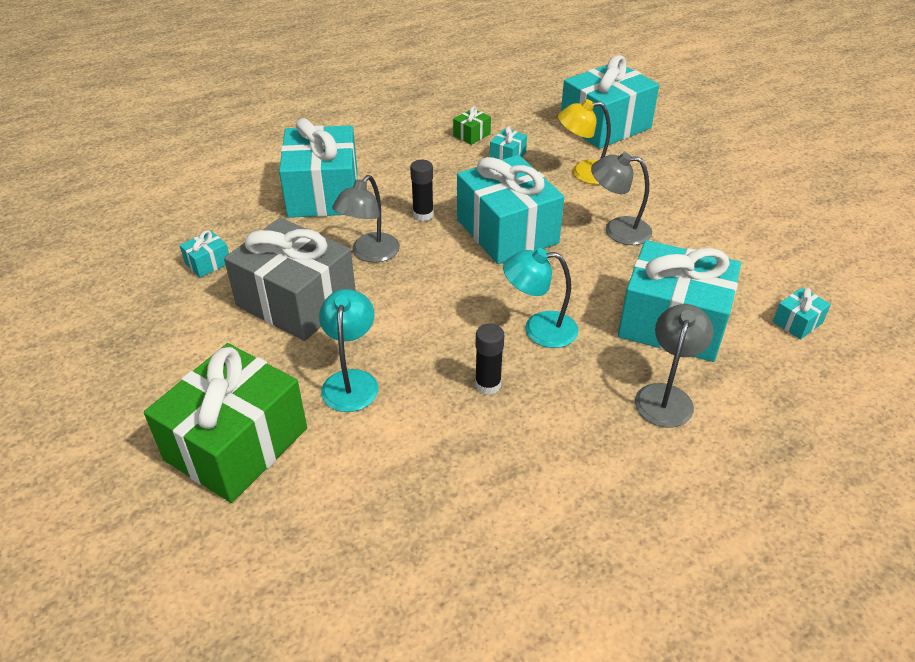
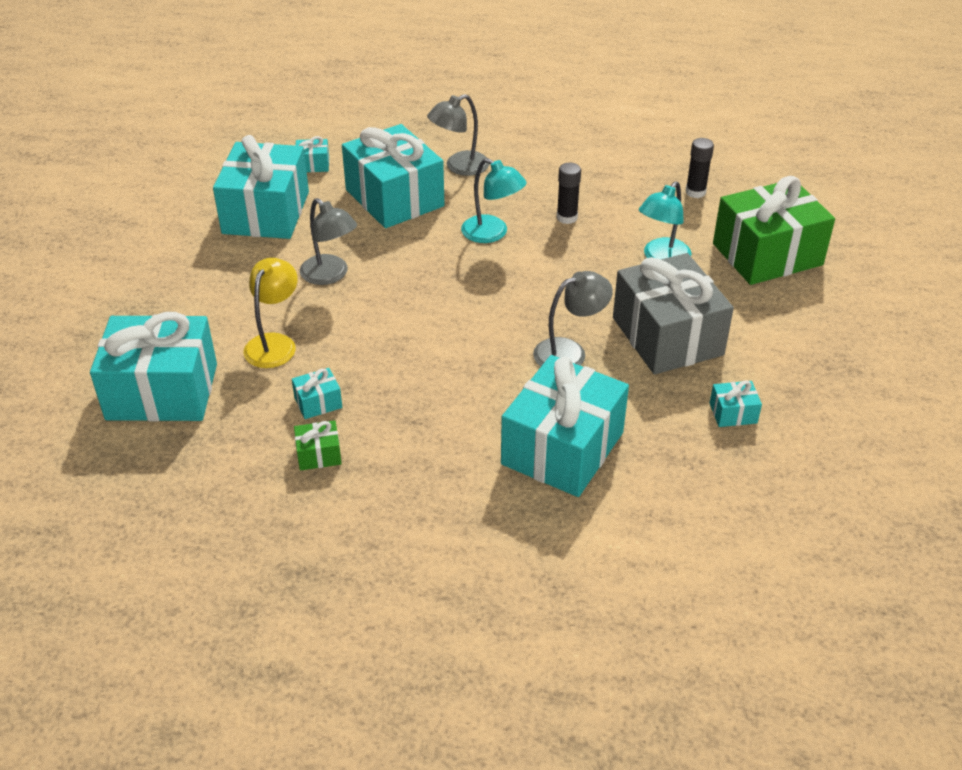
camera: 145 degrees left, 0 degrees up
(423, 215) = (482, 370): black glue stick -> black glue stick (695, 192)
(507, 231) = (424, 317): turquoise gift -> turquoise gift (266, 212)
(583, 173) = (274, 343): yellow lamp -> yellow lamp turned 105 degrees counterclockwise

